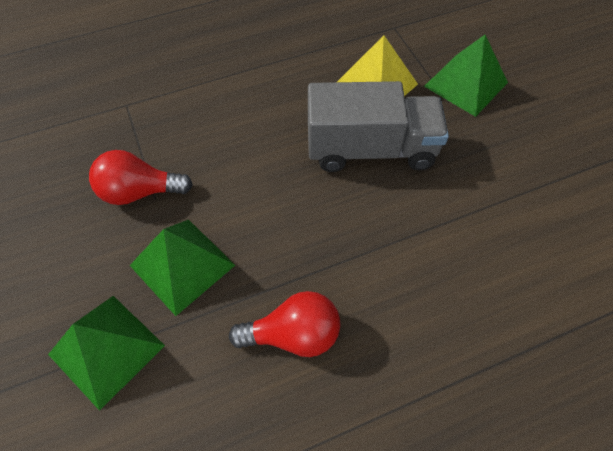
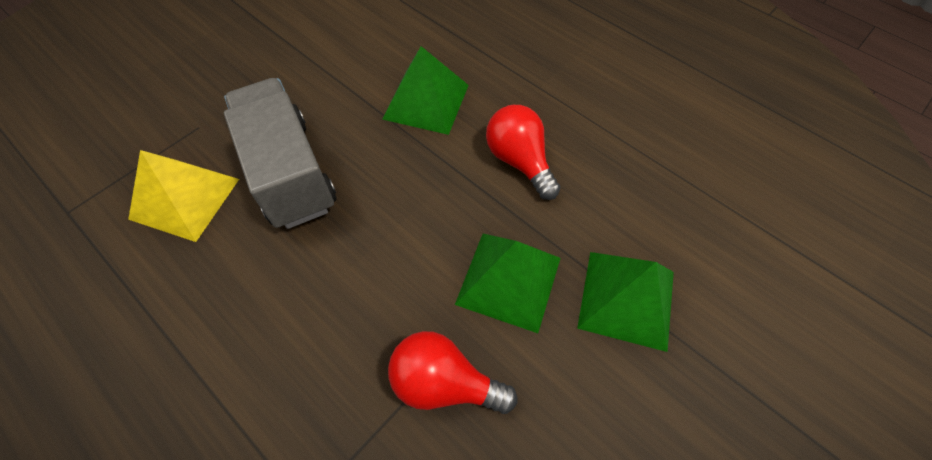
camera: 115 degrees left, 0 degrees up
(139, 191) = (444, 383): red light bulb -> red light bulb turned 135 degrees clockwise
(465, 84) = (166, 119): green pyramid -> green pyramid (426, 102)

